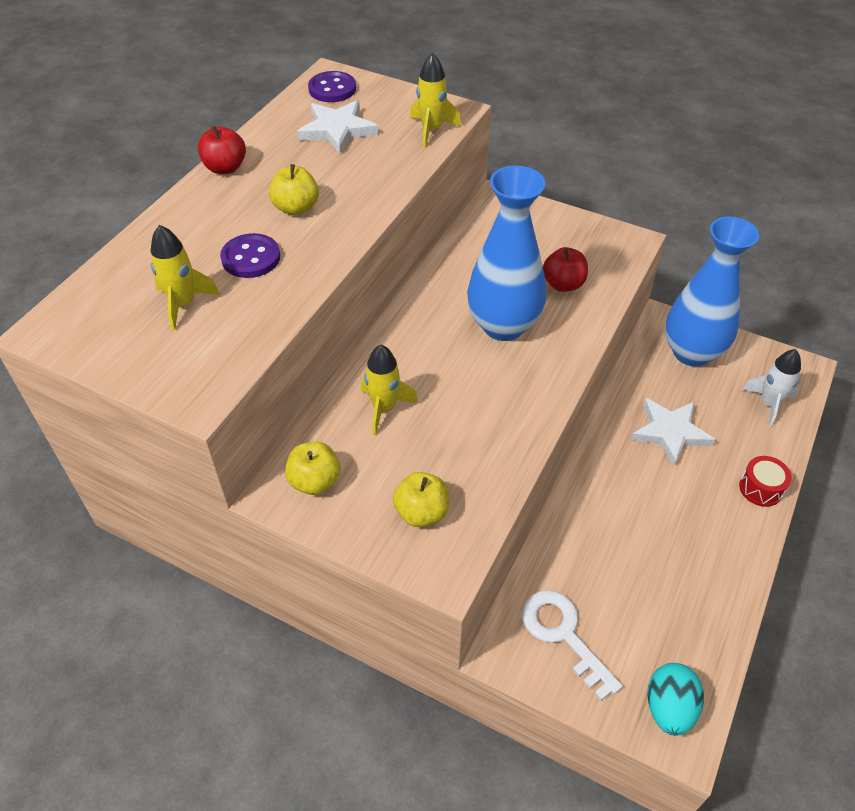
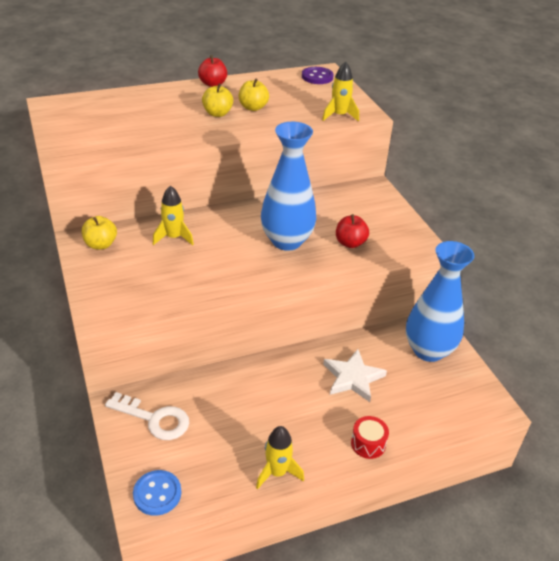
camera: 40 degrees right, 10 degrees down
(183, 304) = (111, 122): yellow rocket -> yellow rocket (277, 472)
(251, 258) = (166, 121): purple button -> none
(337, 130) = (290, 94): white star -> none
(421, 512) = (125, 287): yellow apple -> yellow apple (253, 107)
(563, 635) = (154, 419): white key -> white key turned 105 degrees clockwise
(669, 708) = (157, 494): turquoise egg -> blue button
(768, 404) = (441, 408): white rocket -> none

